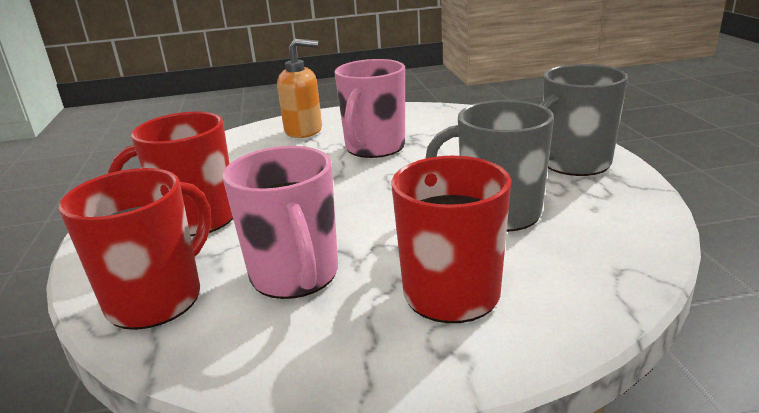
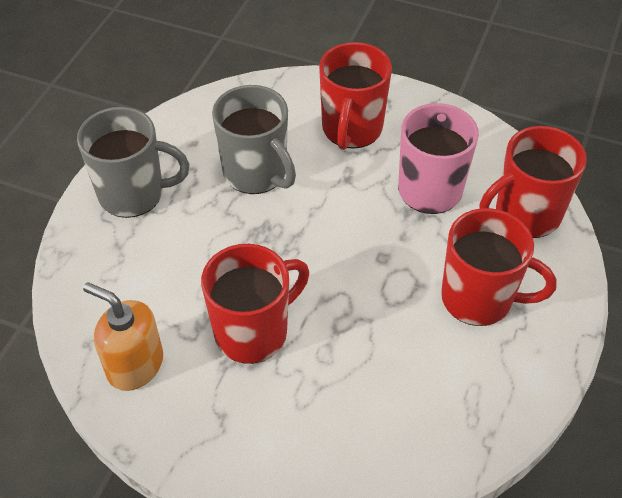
camera: 150 degrees left, 25 degrees up
(304, 131) = (292, 436): orange soap dispenser -> orange soap dispenser (135, 365)
(374, 148) = (253, 332): pink mug -> red mug

